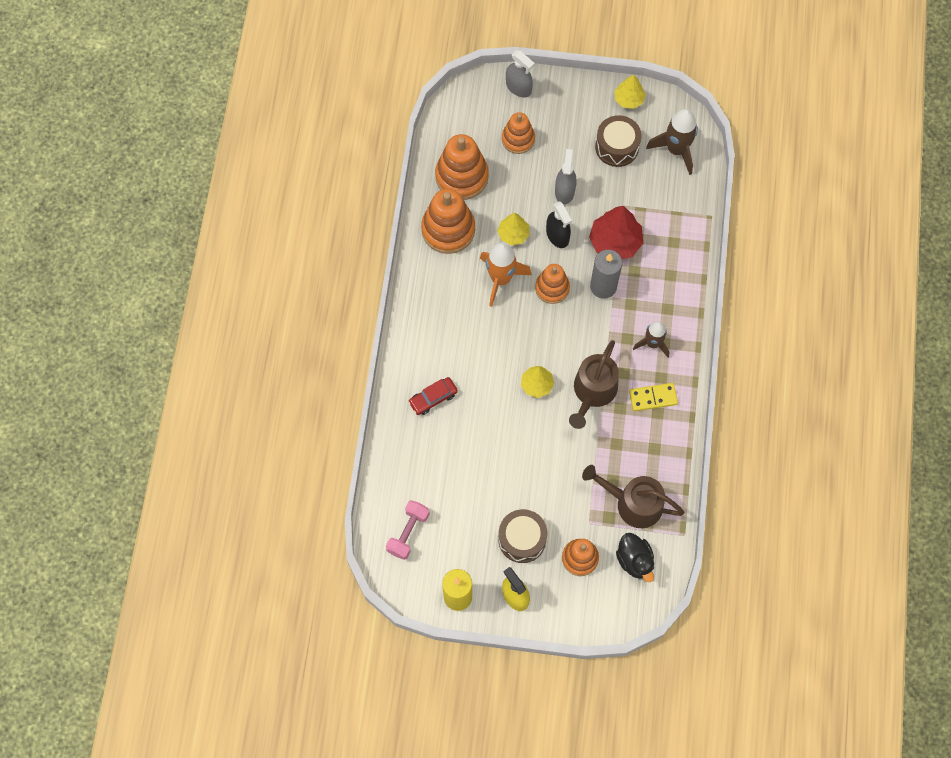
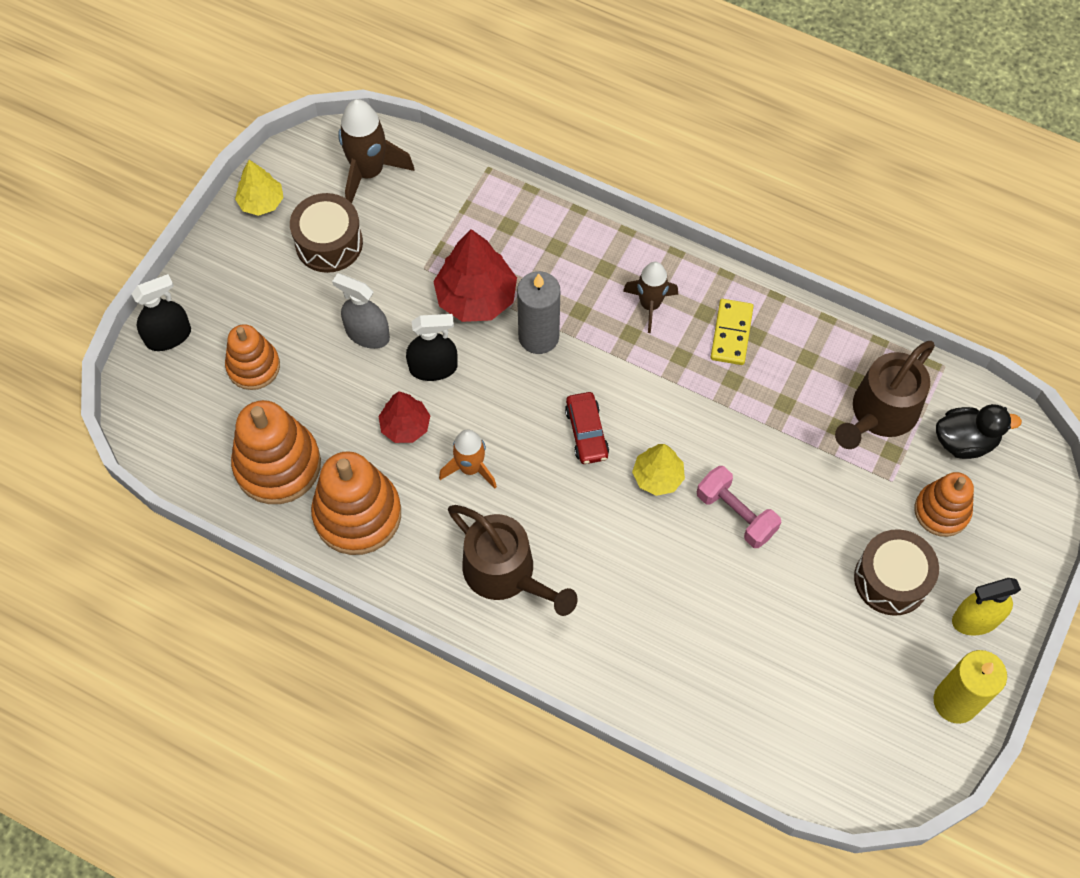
camera: 70 degrees left, 5 degrees down
(408, 533) = (834, 741): pink dumbbell -> pink dumbbell (736, 514)
(433, 398) = (627, 630): red car -> red car (586, 432)
(500, 279) = (470, 468): orange rocket -> orange rocket, size x0.66
(513, 234) = (405, 426): yellow tree -> red tree
(518, 87) = (168, 336): grey spray bottle -> black spray bottle
(552, 288) = (513, 403): orange stacking toy -> none
(593, 392) = (695, 406): brown watering can -> brown watering can (506, 573)

